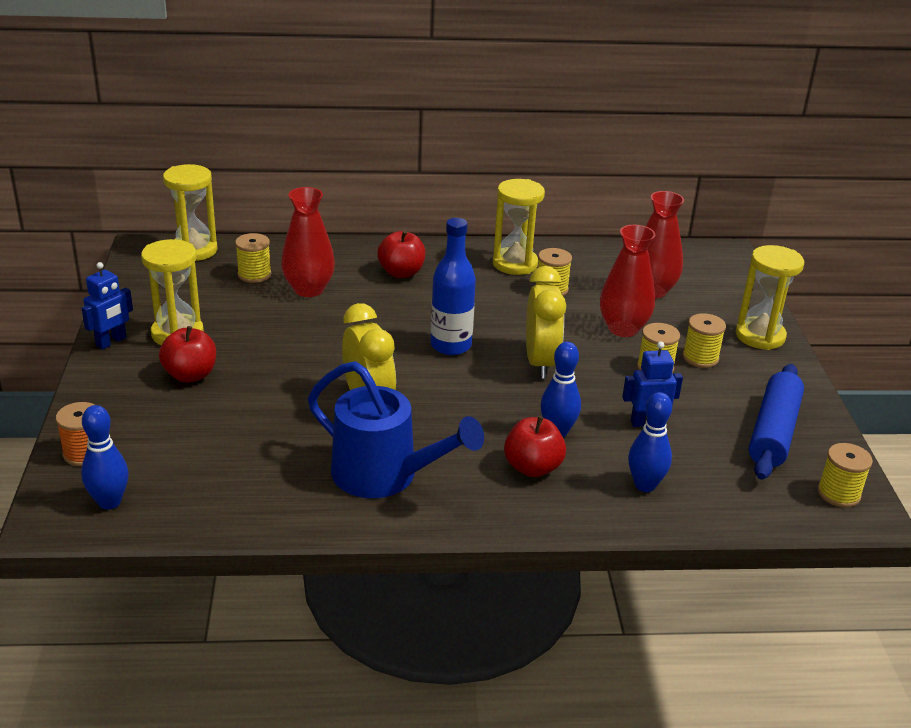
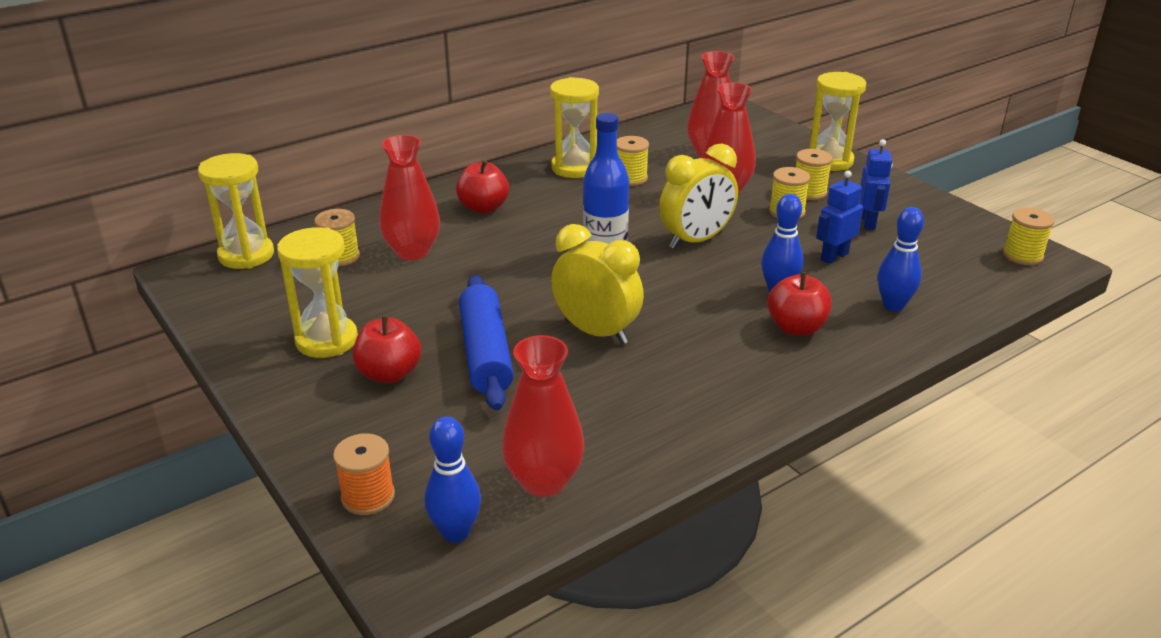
camera: 30 degrees left, 0 degrees up
(111, 342) = (261, 375): blue robot -> blue robot (868, 222)
(203, 495) = (544, 481): none -> red vase
(385, 476) = (688, 387): blue watering can -> none
(540, 362) = (696, 240): yellow clock -> yellow clock turned 90 degrees clockwise
(773, 432) = (927, 228): blue rolling pin -> blue rolling pin (485, 353)

